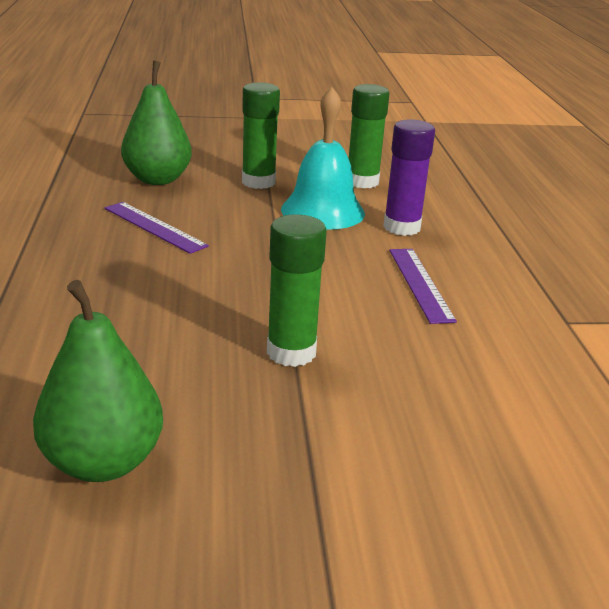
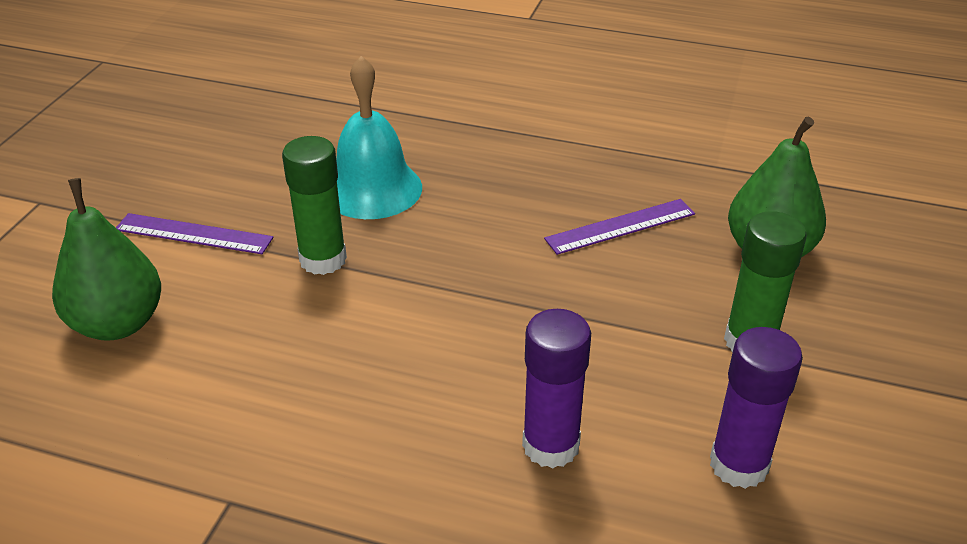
camera: 115 degrees right, 10 degrees up
(103, 462) = (262, 151): green pear -> green pear (118, 323)
(322, 211) = (630, 378): turquoise bell -> turquoise bell (372, 189)
(362, 182) = (739, 465): green glue stick -> purple glue stick
(420, 284) = (389, 398): purple ruler -> purple ruler (193, 234)

